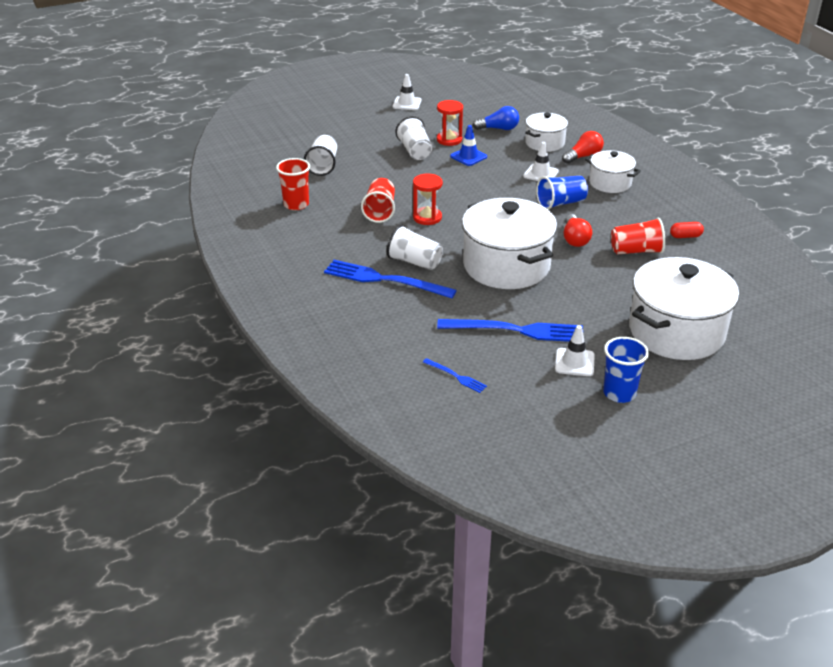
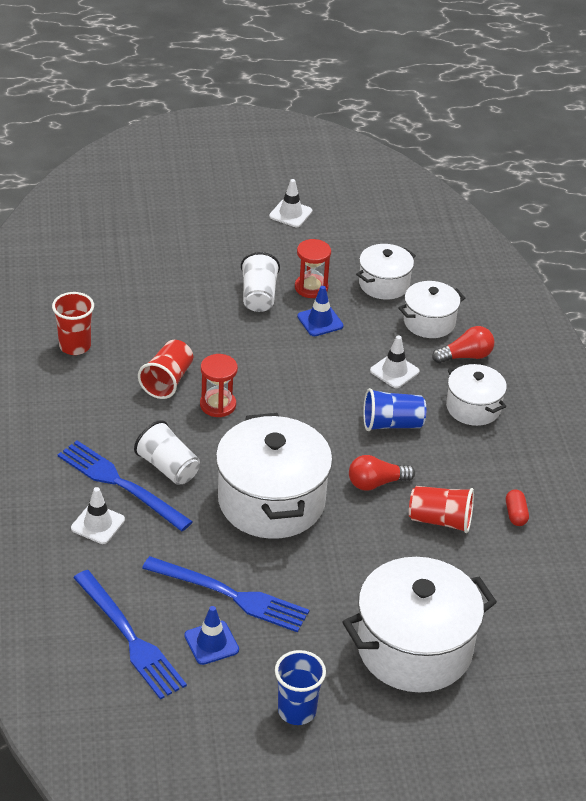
camera: 15 degrees right, 5 degrees up
(323, 166) = (135, 293): white cup -> none
(456, 376) = (129, 637): blue fork -> blue fork, size x2.12
(498, 129) = (384, 284): blue light bulb -> white pot
(522, 364) = (211, 643): none -> blue traffic cone
(574, 362) = (271, 656): white traffic cone -> white traffic cone (98, 524)
(575, 239) = (376, 483): red light bulb -> red light bulb turned 60 degrees clockwise
(685, 236) = (515, 514): red capsule -> red capsule turned 75 degrees clockwise

